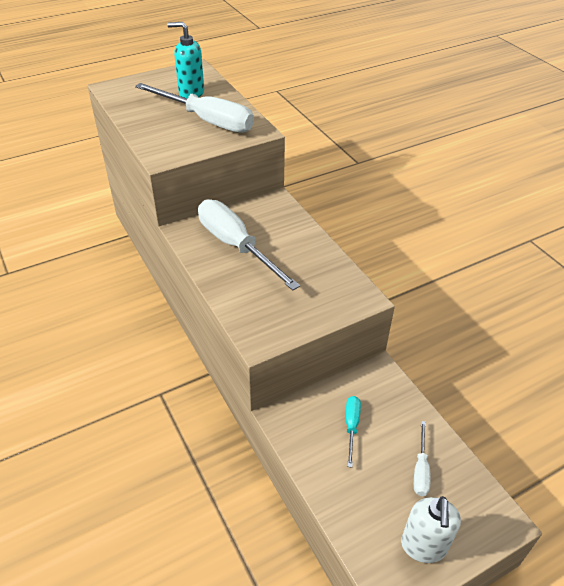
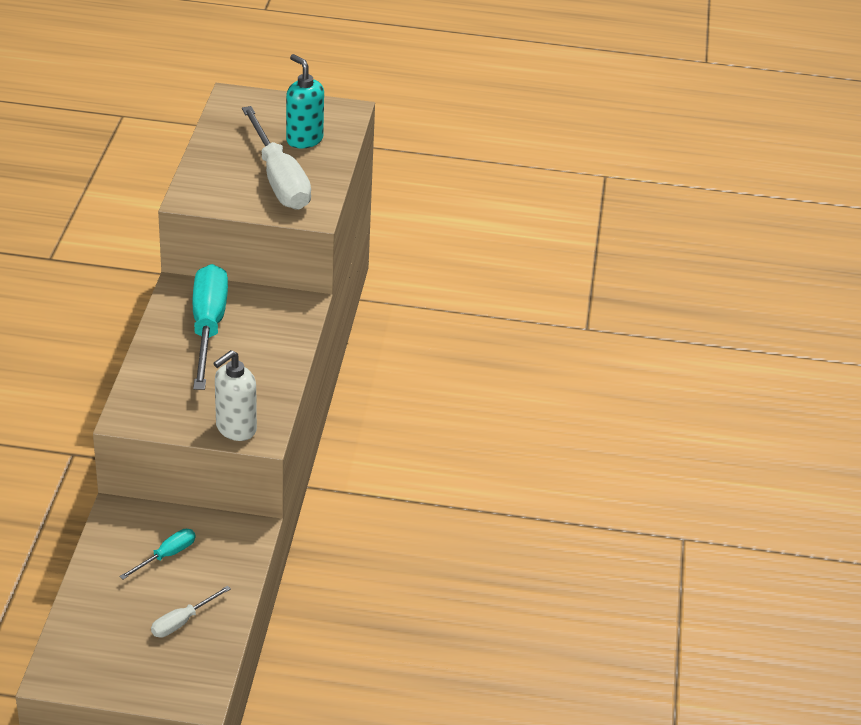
camera: 35 degrees right, 5 degrees down
(236, 246) = (208, 327): white screwdriver -> turquoise screwdriver
(423, 546) = (112, 668): white soap dispenser -> white soap dispenser (235, 429)

